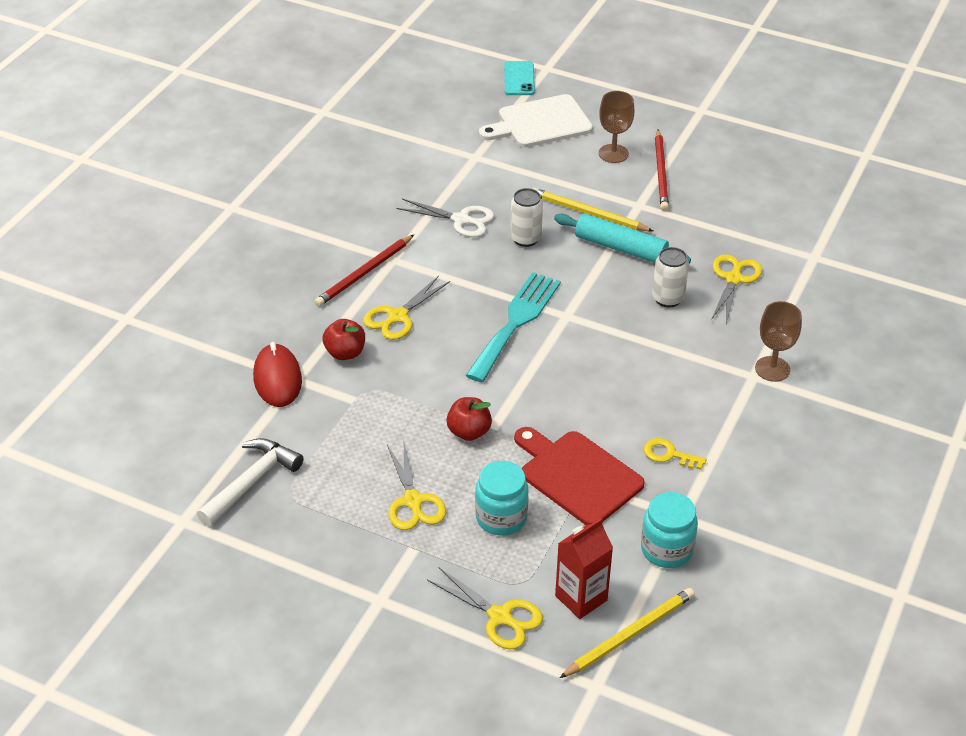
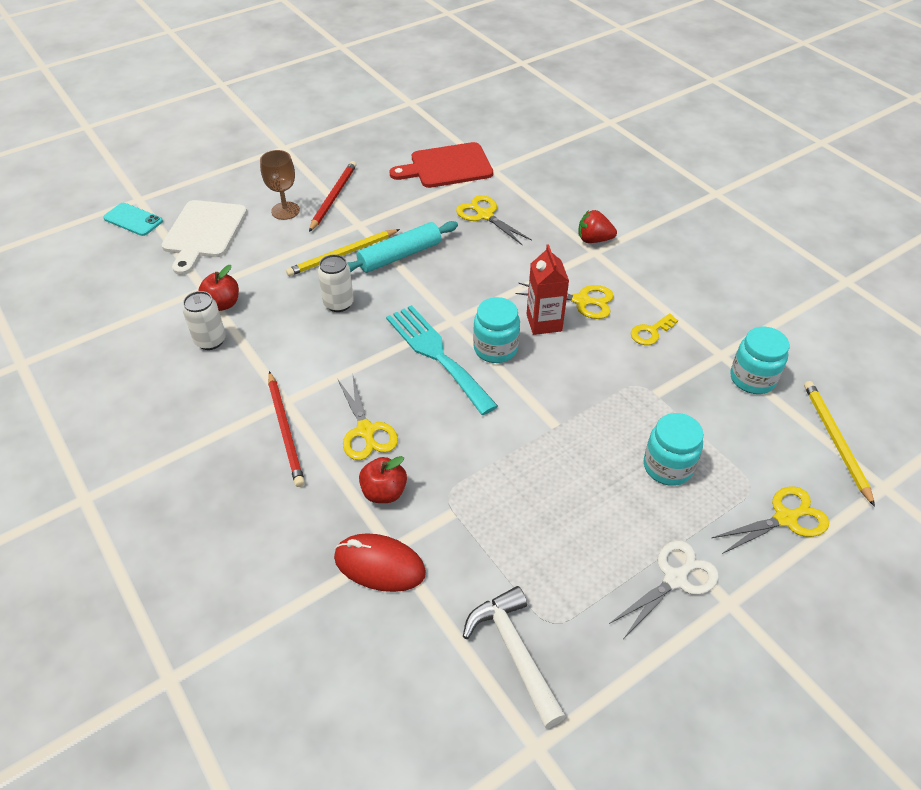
camera: 60 degrees left, 5 degrees up
(413, 501) = (615, 522): yellow scissors -> yellow scissors (581, 301)
(461, 220) = (276, 333): white scissors -> white scissors (675, 579)
(469, 432) = (551, 444): red apple -> red apple (223, 304)
(554, 356) = (495, 349): none -> turquoise jar
(577, 476) = (644, 395): red cutting board -> red cutting board (447, 166)
(581, 598) = (784, 454): red carton -> red carton (544, 322)
(661, 173) = (333, 197): red pencil -> red pencil turned 105 degrees counterclockwise
(668, 298) = (479, 257): white can -> white can (210, 341)
(772, 369) = (594, 240): brown goblet -> red strawberry

